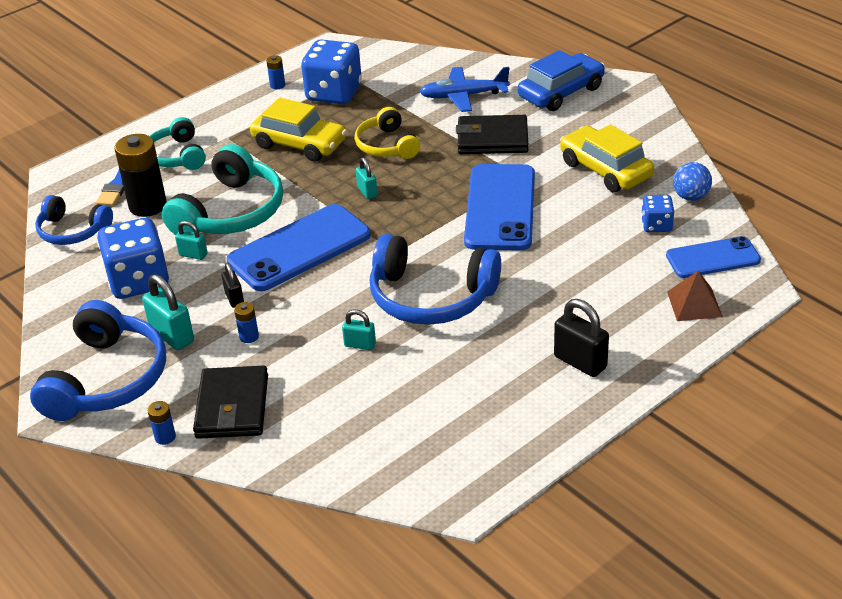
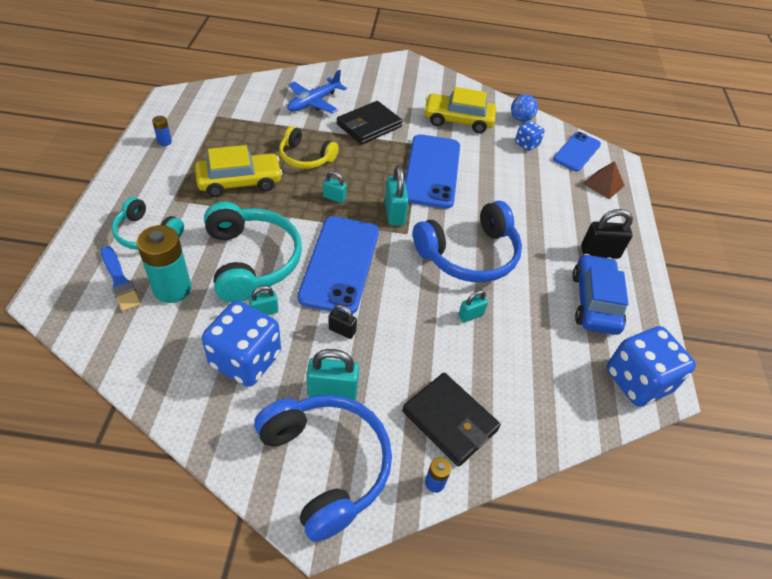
camera: 50 degrees left, 10 degrees up
(72, 231) = (127, 347): blue headphones -> none
(147, 206) = (172, 289): black battery -> turquoise battery
(249, 336) = (391, 355): blue battery -> none
(334, 93) = (218, 132): blue dice -> blue dice (637, 381)
(406, 229) = (394, 213): none -> turquoise padlock
(500, 208) = (432, 171): blue phone -> blue phone turned 45 degrees clockwise
(561, 92) = (371, 79): blue car -> blue car (594, 302)

